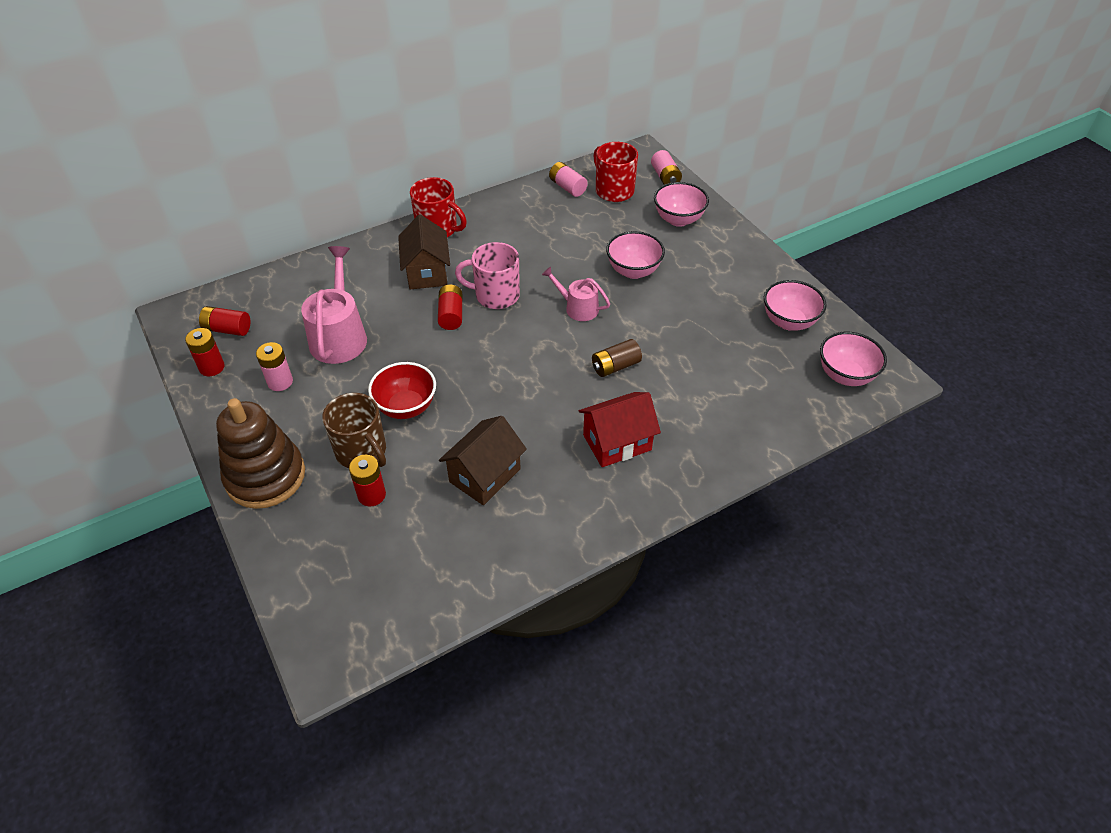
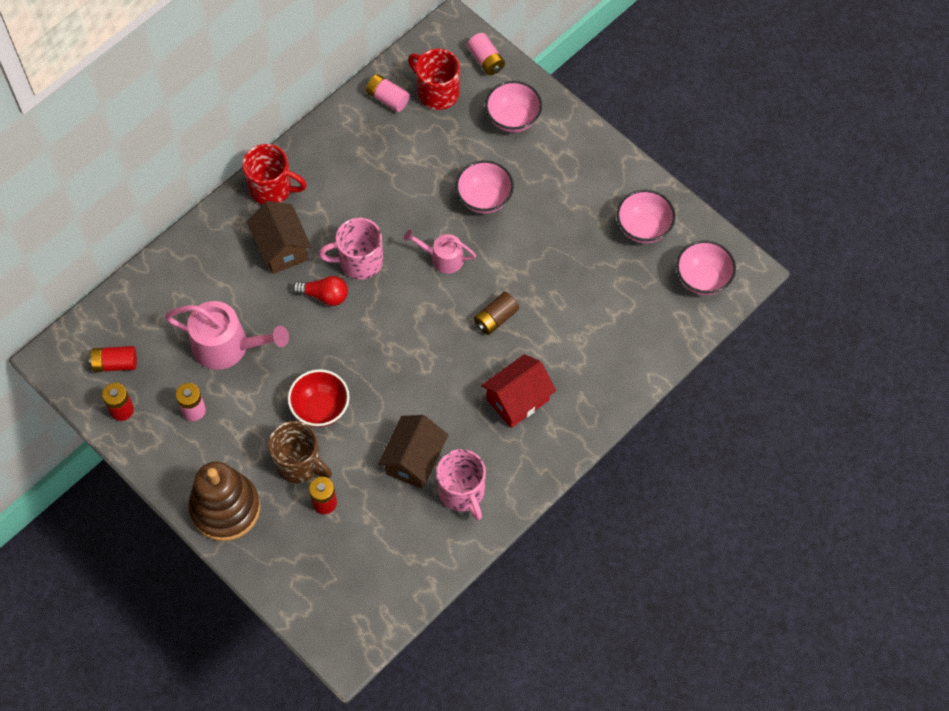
camera: 15 degrees left, 15 degrees up
(339, 336) = (227, 346): pink watering can -> pink watering can turned 120 degrees clockwise
(451, 315) = (324, 295): red battery -> red light bulb
(526, 519) = (462, 492): none -> pink mug

